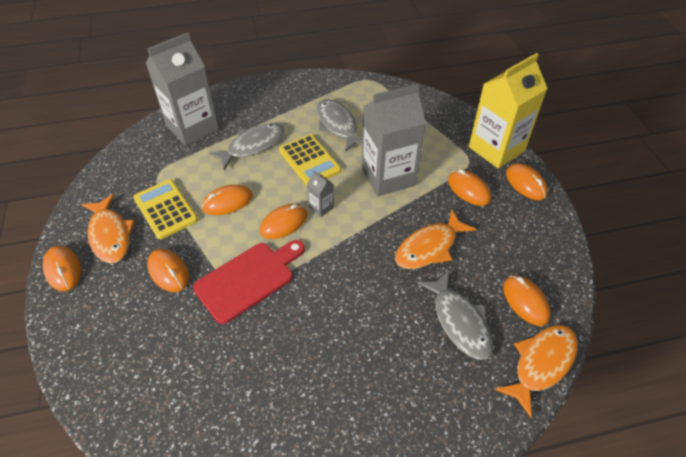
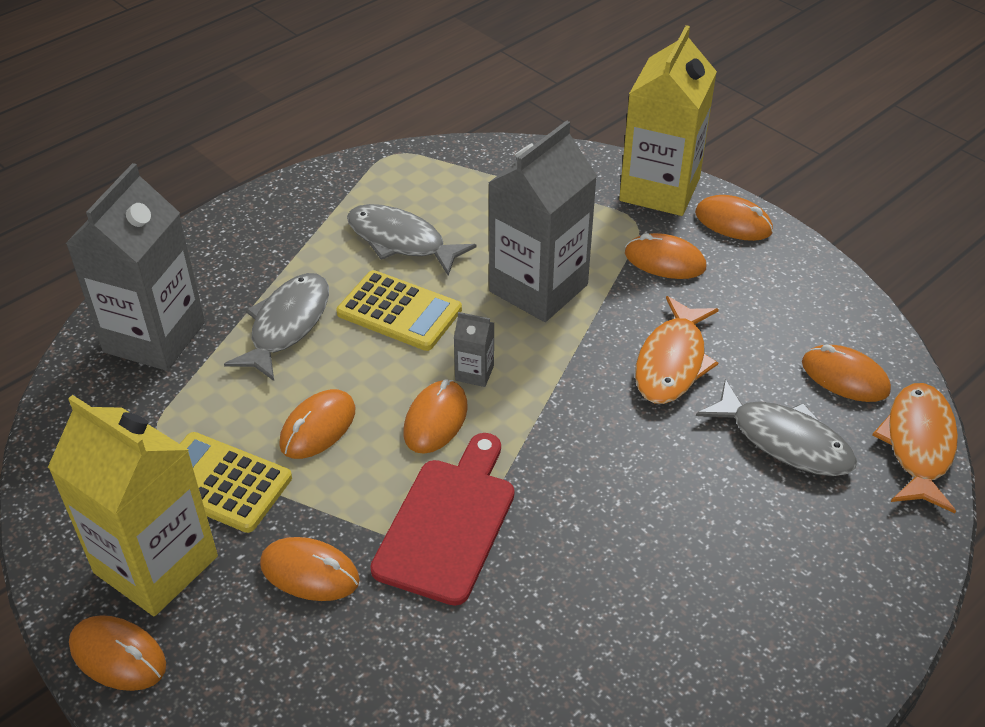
camera: 30 degrees left, 5 degrees down
(110, 235) = (156, 564): orange fish -> yellow carton

